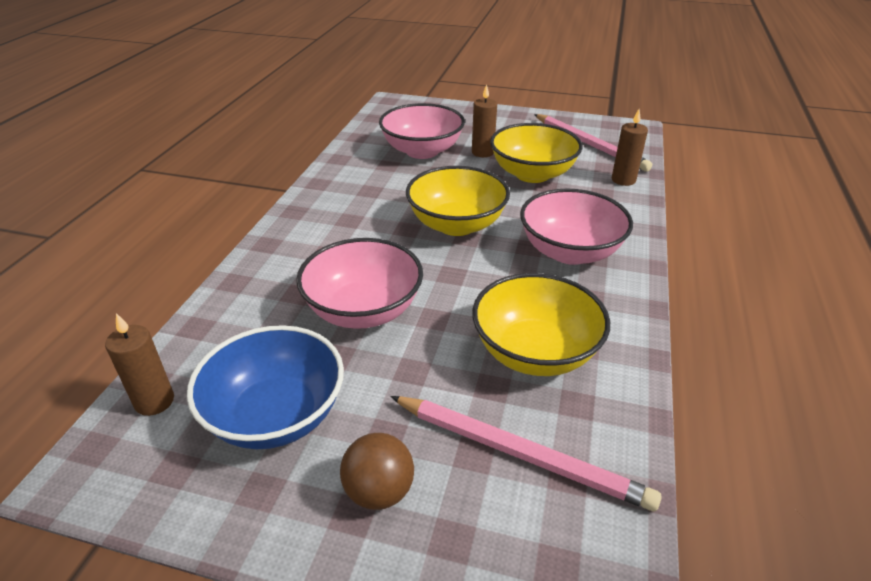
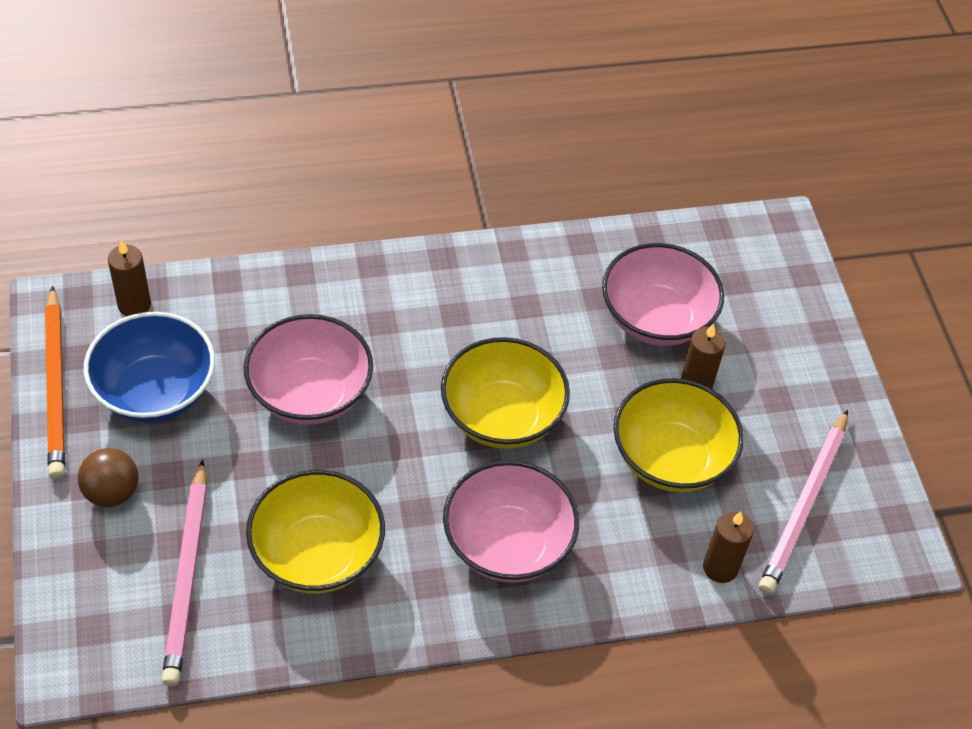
camera: 60 degrees right, 15 degrees up
(195, 505) = (56, 386): none -> orange pencil

